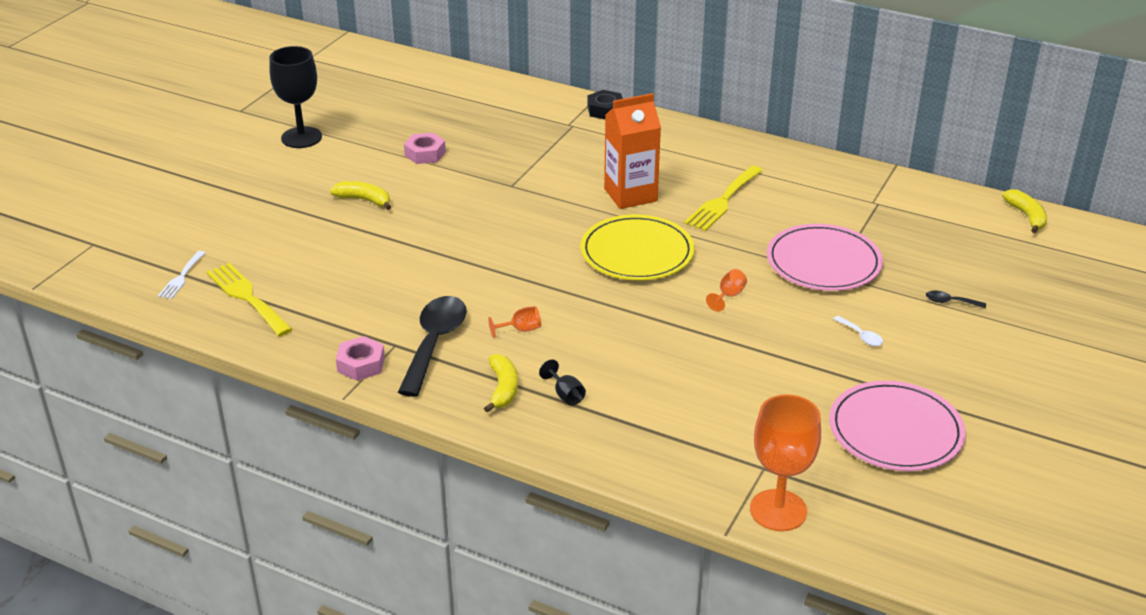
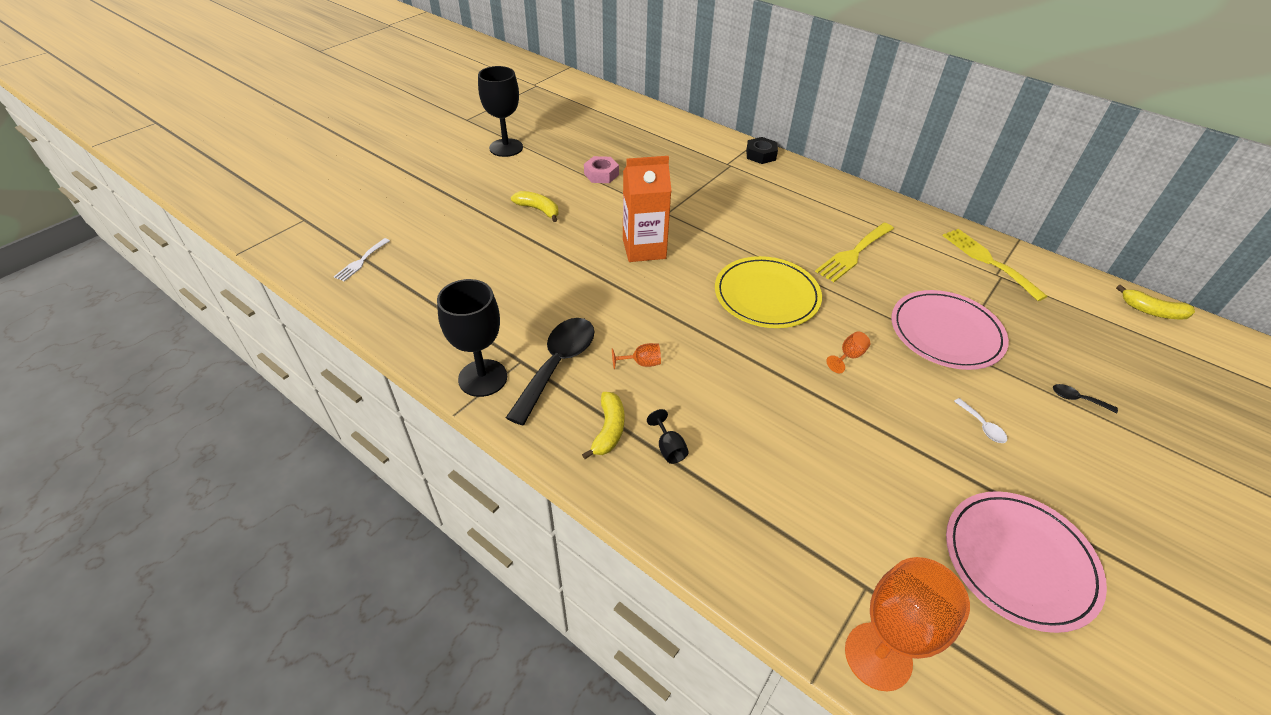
camera: 10 degrees right, 10 degrees up
(247, 297) = (407, 289): yellow fork -> yellow fork (988, 261)
(361, 364) = (483, 378): pink nut -> black goblet
(630, 195) = (770, 236): orange carton -> orange carton (644, 249)
(1026, 216) = (1152, 311): yellow banana -> yellow banana turned 120 degrees clockwise

